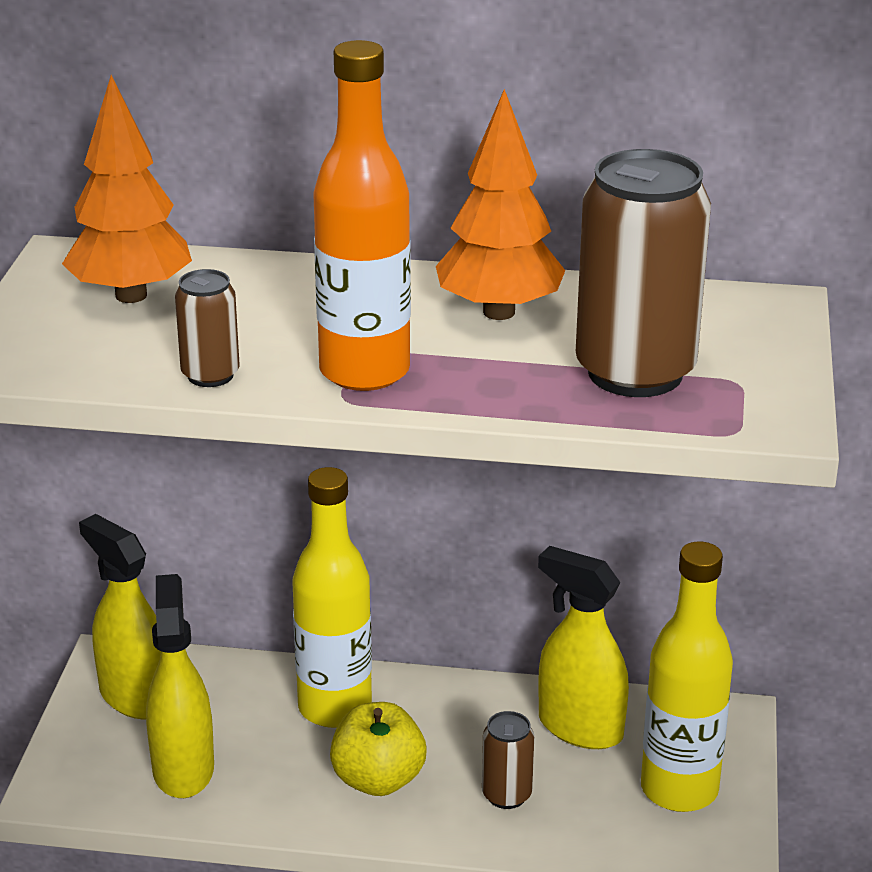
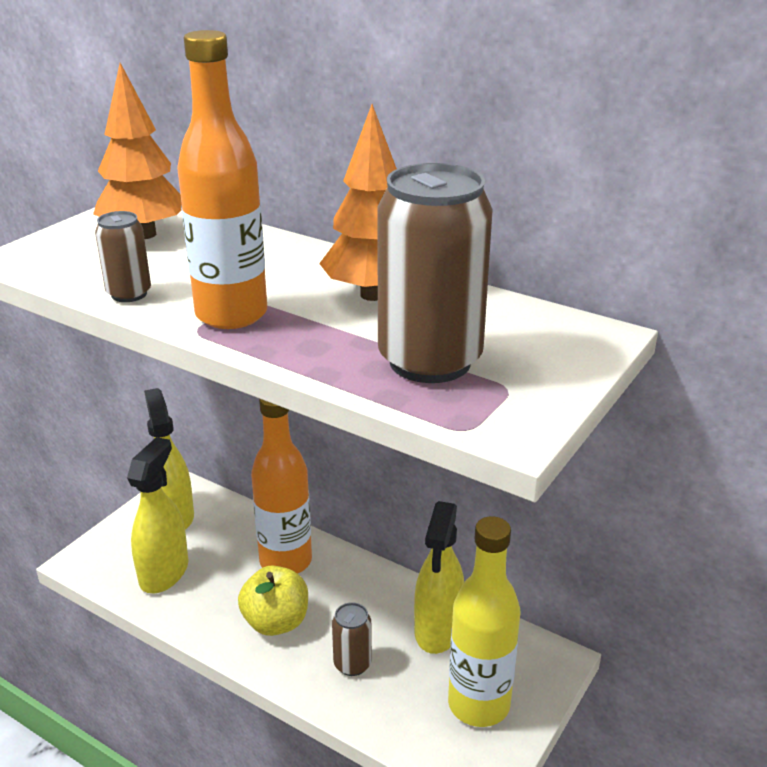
camera: 25 degrees right, 0 degrees up
(335, 708) = (285, 561): yellow bottle -> orange bottle
(580, 728) = (437, 630): yellow spray bottle -> yellow spray bottle turned 135 degrees counterclockwise

